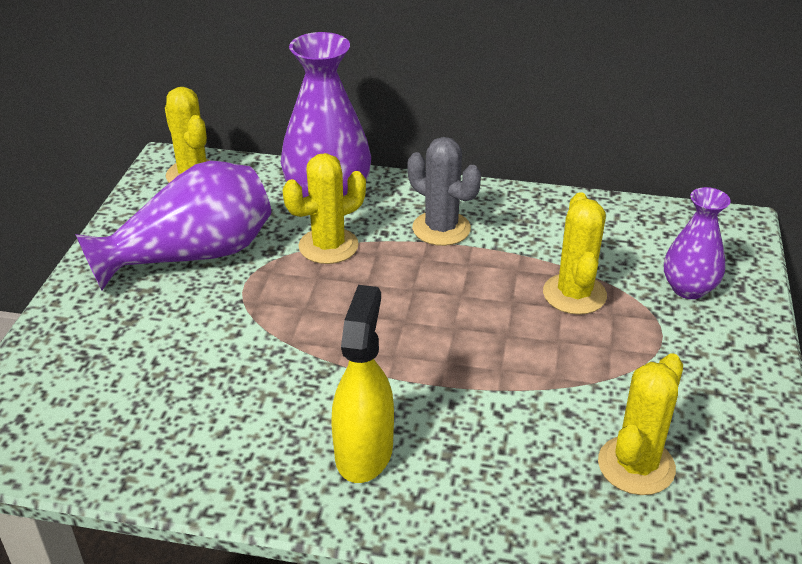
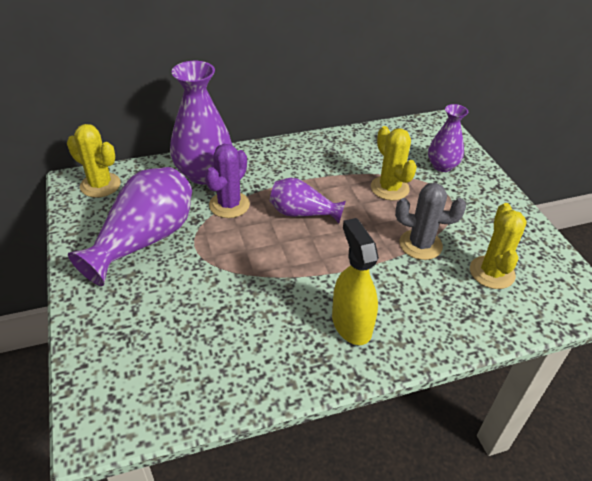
camera: 30 degrees left, 5 degrees up
(328, 246) = (229, 205): yellow cactus -> purple cactus
(417, 288) = (302, 213): none -> purple vase
(441, 228) = (288, 172): grey cactus -> grey cactus (420, 245)

